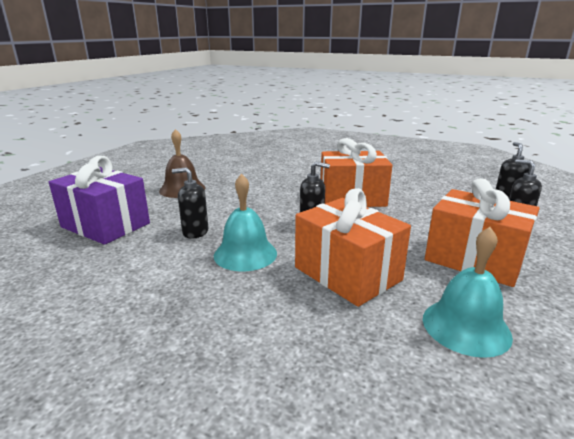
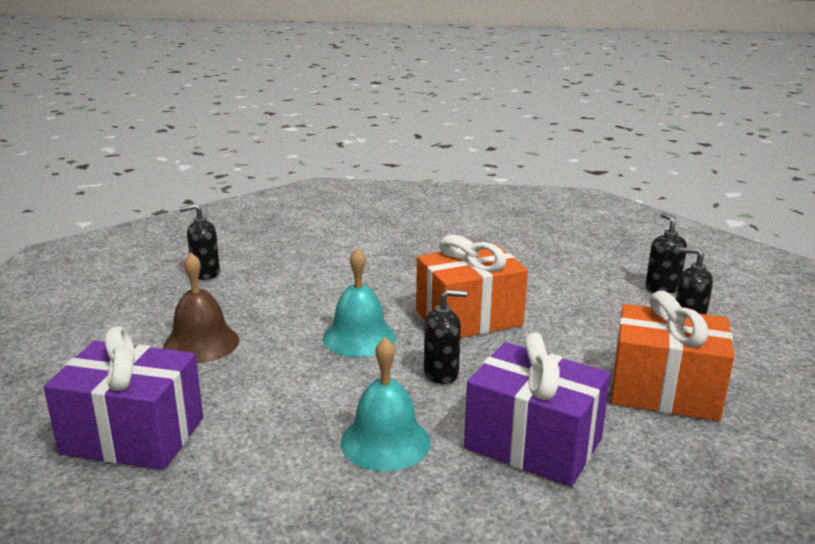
camera: 20 degrees left, 0 degrees up
(195, 232) = (286, 420): black soap dispenser -> black soap dispenser (205, 273)
(347, 274) = (533, 443): orange gift -> purple gift
(466, 326) = (694, 484): turquoise bell -> turquoise bell (359, 337)

